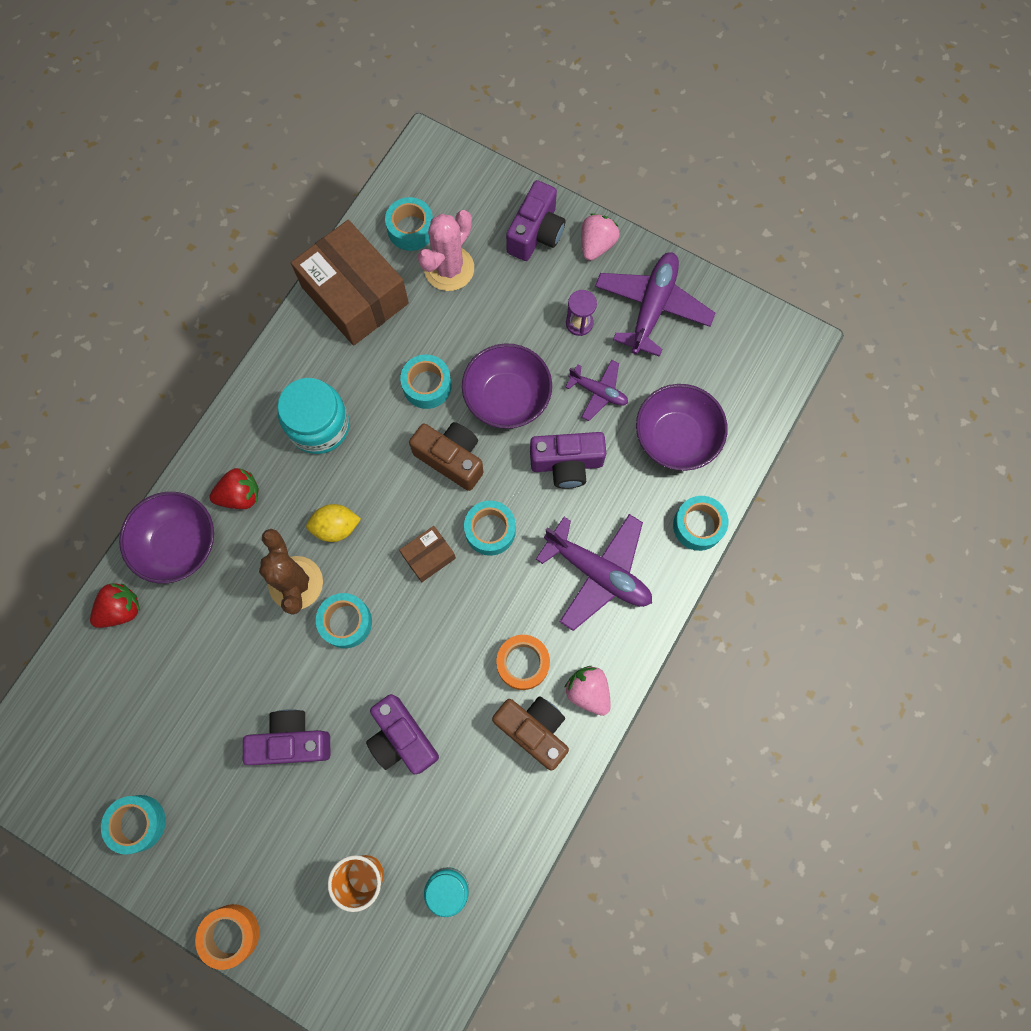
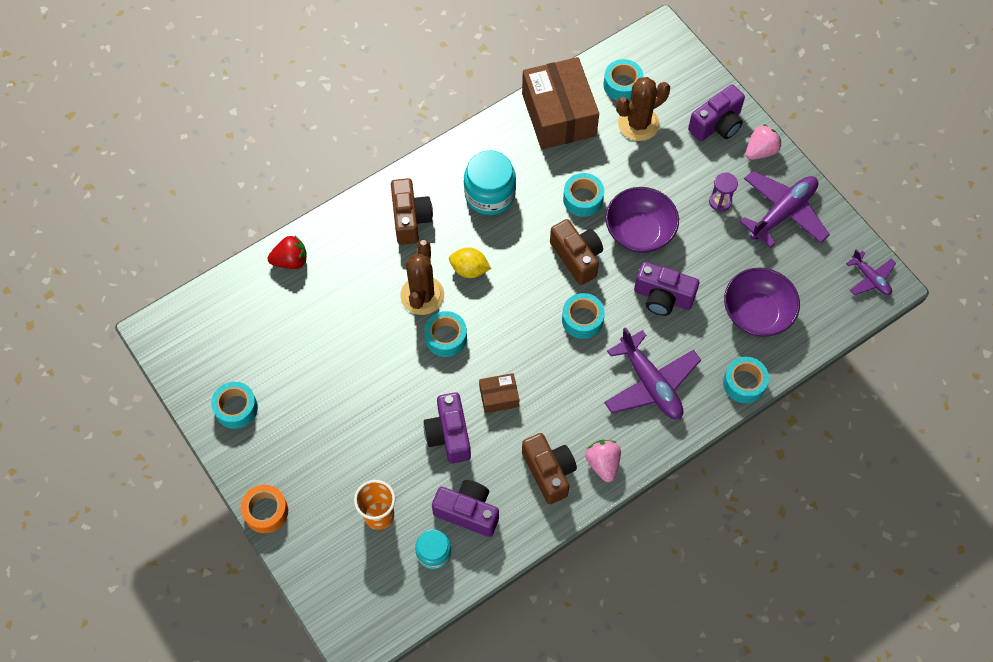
camera: 25 degrees right, 10 degrees down
(179, 544) = (351, 234): purple bowl -> none
(240, 495) = (410, 219): red strawberry -> brown camera
(292, 741) = (369, 401): purple camera -> purple camera (468, 512)
(428, 556) = (528, 318): brown box -> brown box (499, 397)
(449, 268) = (638, 124): pink cactus -> brown cactus
(523, 663) = (563, 422): orange tape -> none
(598, 392) = (711, 256): purple plane -> purple plane (870, 278)

